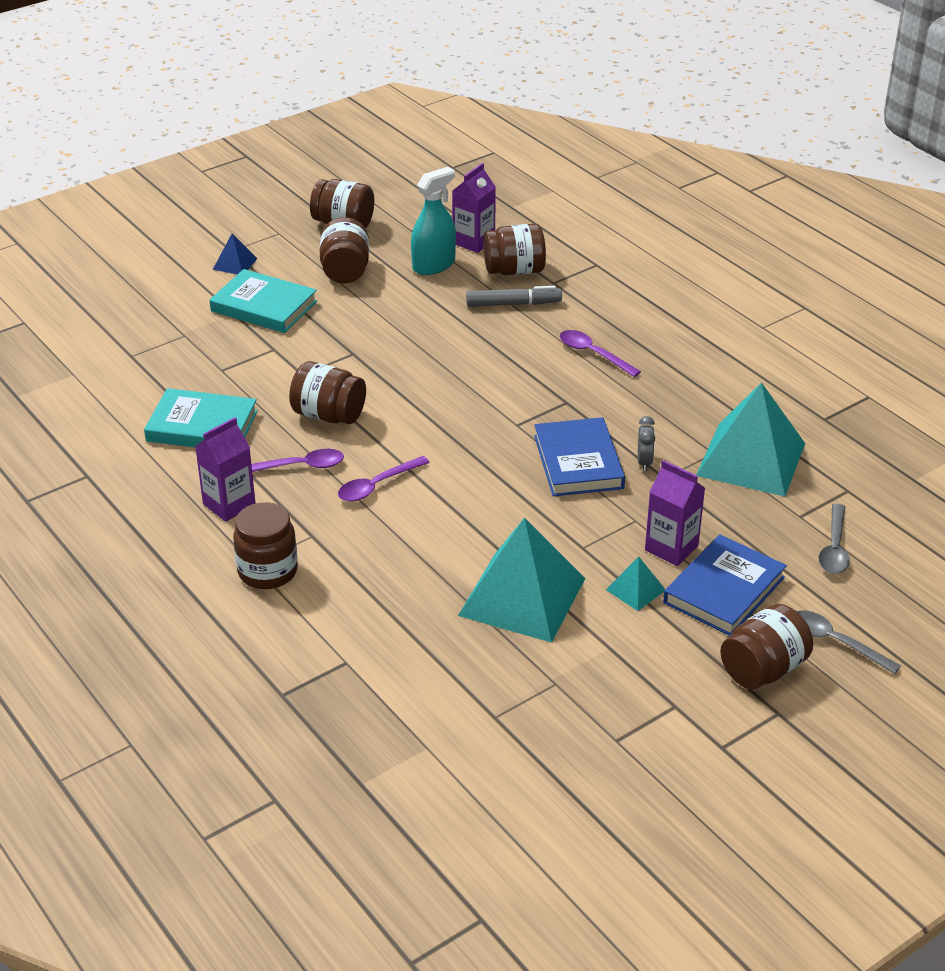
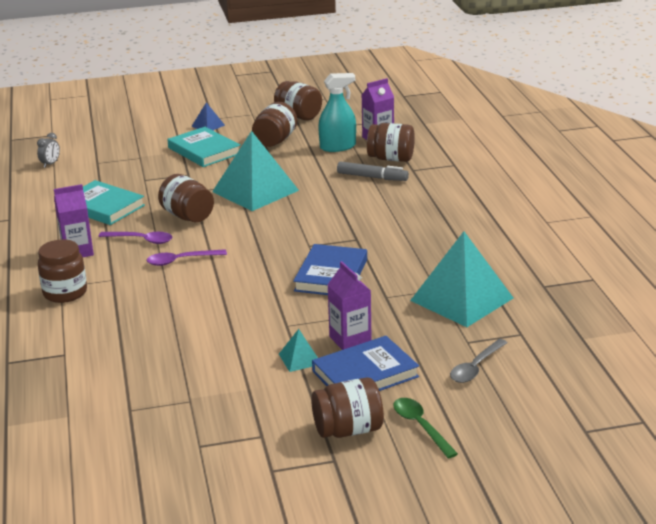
camera: 25 degrees right, 10 degrees down
(522, 596) = (216, 344): turquoise pyramid -> turquoise pyramid (255, 191)
(593, 354) = (402, 215): purple spoon -> none
(644, 462) = (379, 285): grey clock -> grey clock (50, 164)
(835, 642) = (420, 426): grey spoon -> green spoon

